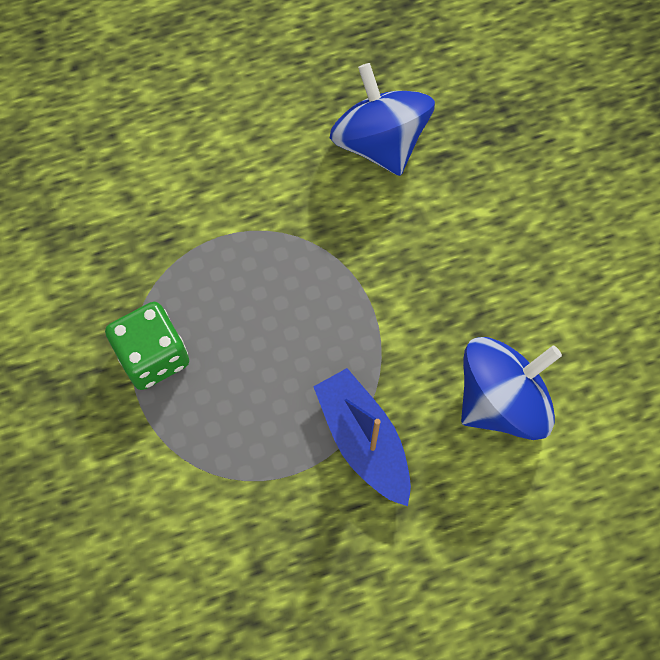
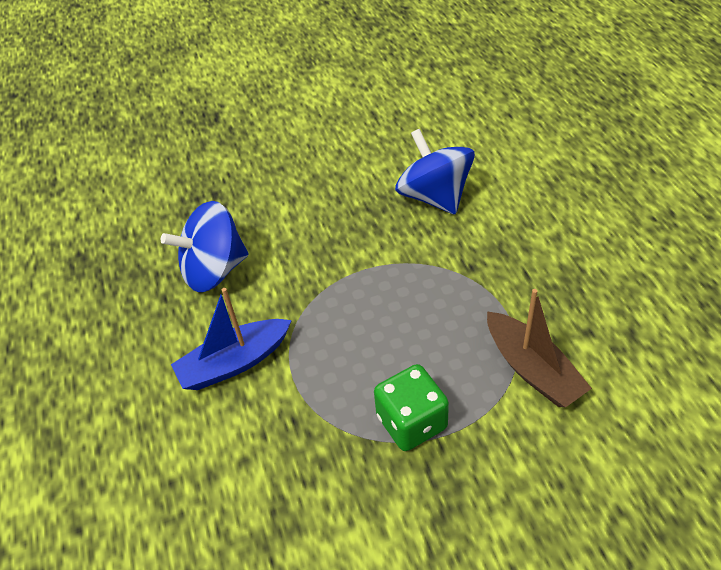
camera: 85 degrees left, 20 degrees down
(208, 493) = (532, 369): none -> brown boat
(363, 440) = (473, 271): blue boat -> blue boat (234, 363)

